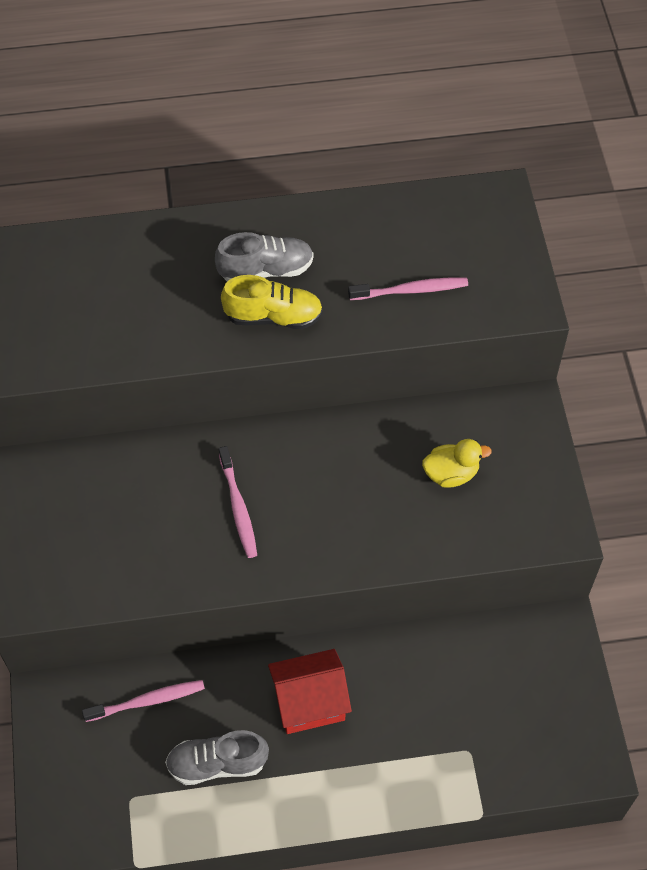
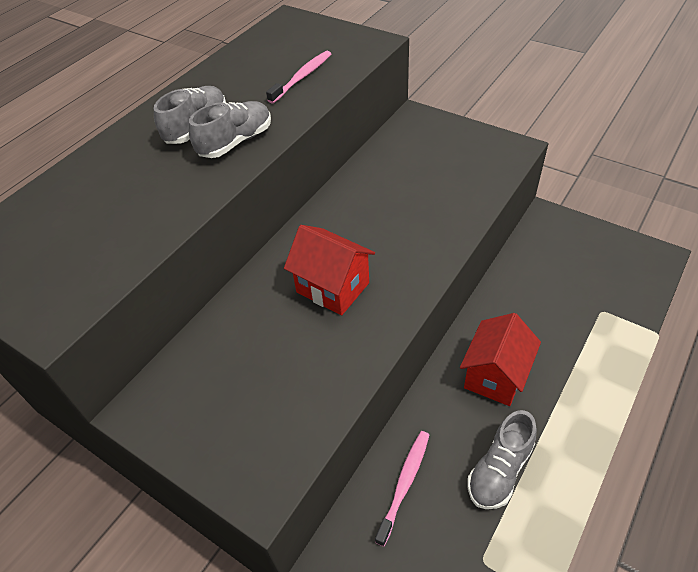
camera: 45 degrees left, 10 degrees down
(238, 507) = (332, 287): pink toothbrush -> red house
(273, 316) = (236, 142): yellow shoe -> grey shoe
(451, 473) = (424, 170): yellow duck -> none

